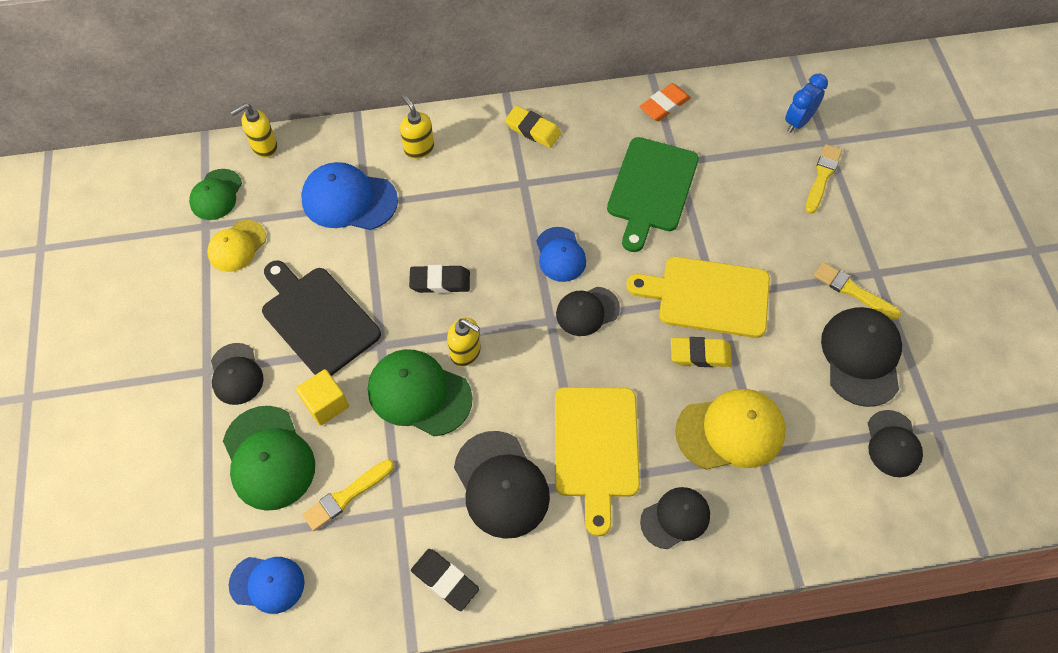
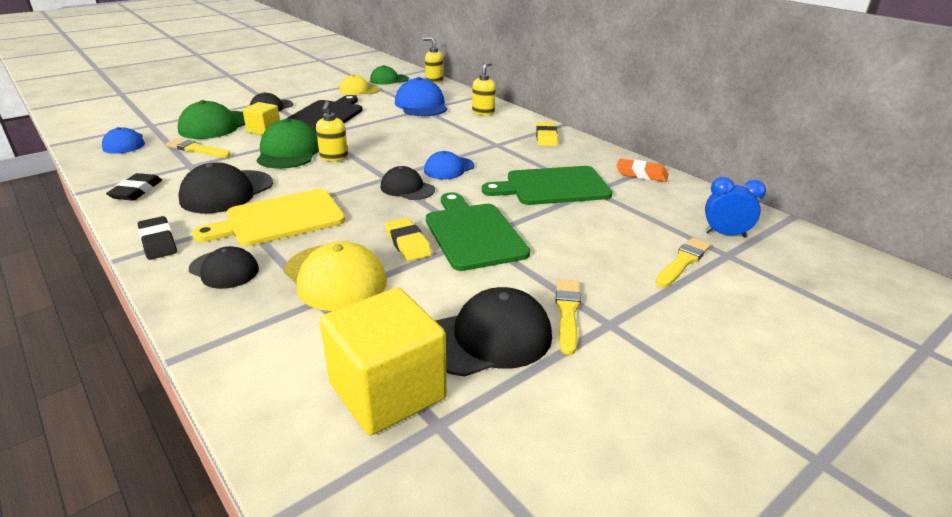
camera: 60 degrees right, 30 degrees down
(440, 281) = (385, 139): black eraser -> black eraser (158, 242)
(708, 296) = (473, 233): yellow cutting board -> green cutting board
(822, 177) = (683, 262): yellow brush -> yellow brush turned 45 degrees counterclockwise
(893, 444) = (387, 391): black cap -> yellow cube

